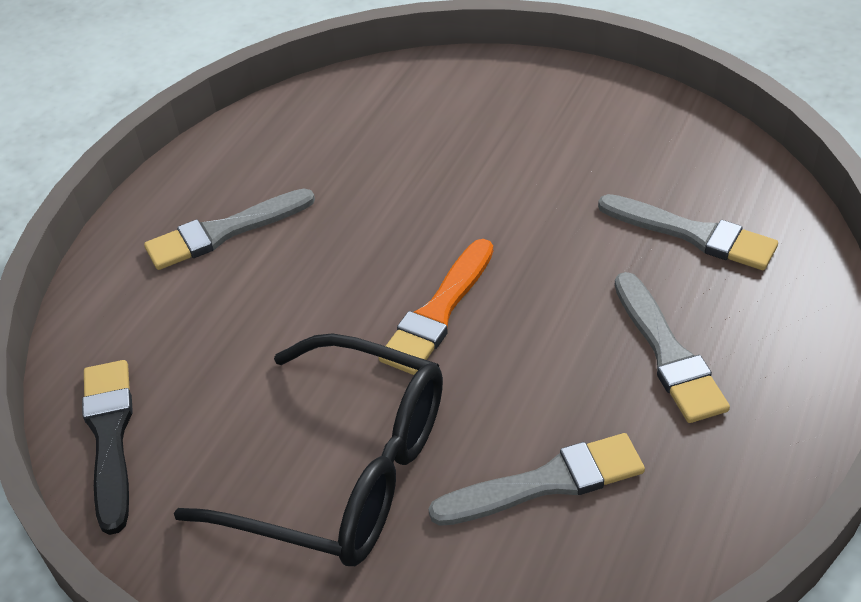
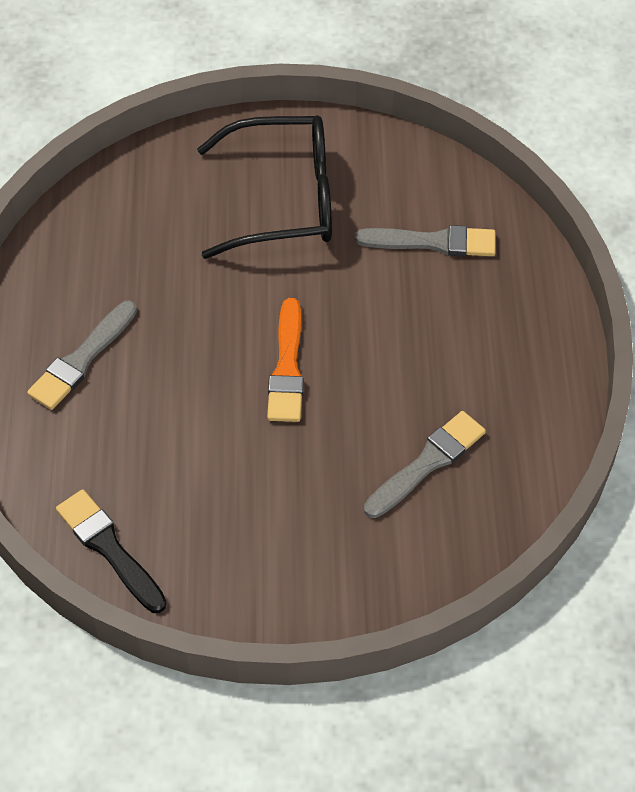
camera: 30 degrees left, 10 degrees up
(341, 470) = (289, 507): black glasses -> black glasses (282, 200)
(668, 353) = (460, 342): grey brush -> none

